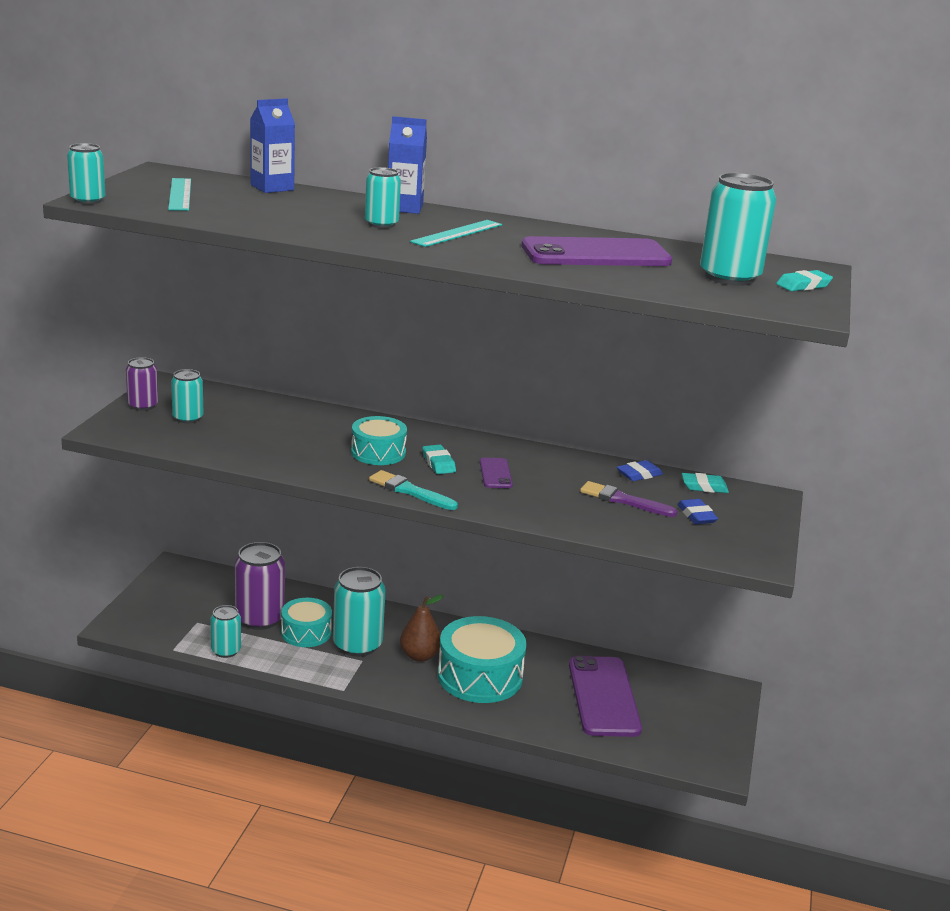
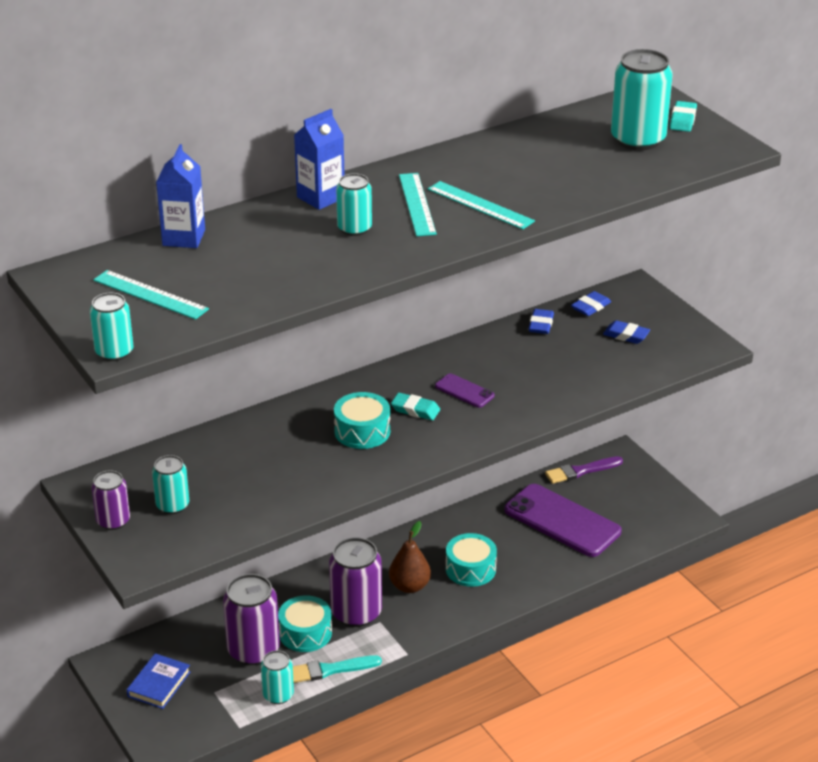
camera: 45 degrees left, 10 degrees up
(178, 596) = (159, 684): none -> blue book
(357, 645) = (356, 613): turquoise can -> purple can
(409, 491) = (445, 448): turquoise brush -> turquoise brush (330, 670)
(480, 676) = (470, 569): turquoise drum -> turquoise drum, size x0.61
(499, 250) = (480, 205): none -> turquoise ruler
(595, 254) = (532, 168): purple phone -> none
(623, 500) = (570, 355): purple brush -> purple brush (581, 471)
(704, 487) = (591, 307): turquoise eraser -> blue eraser

